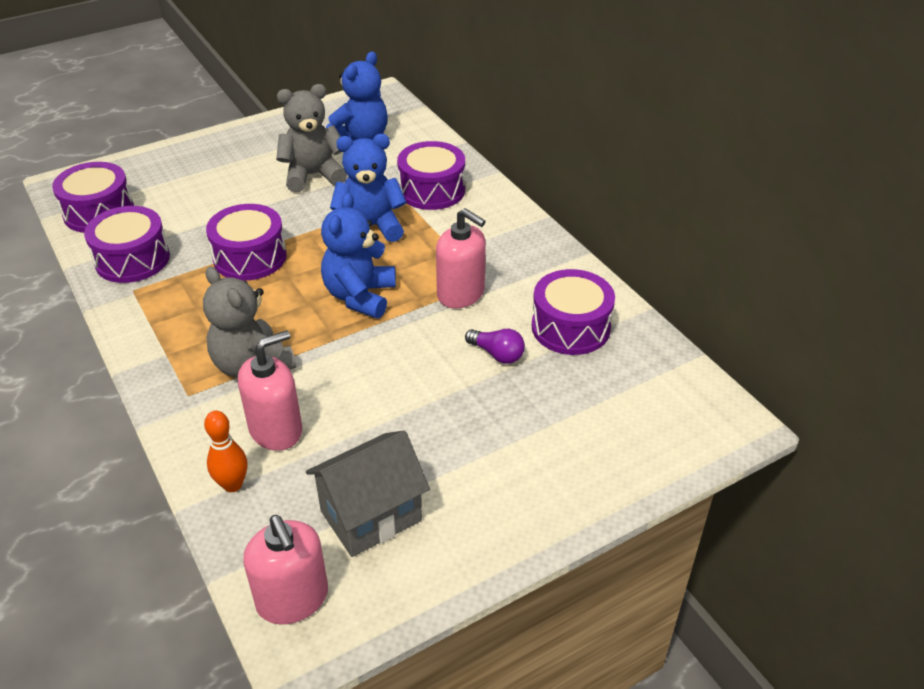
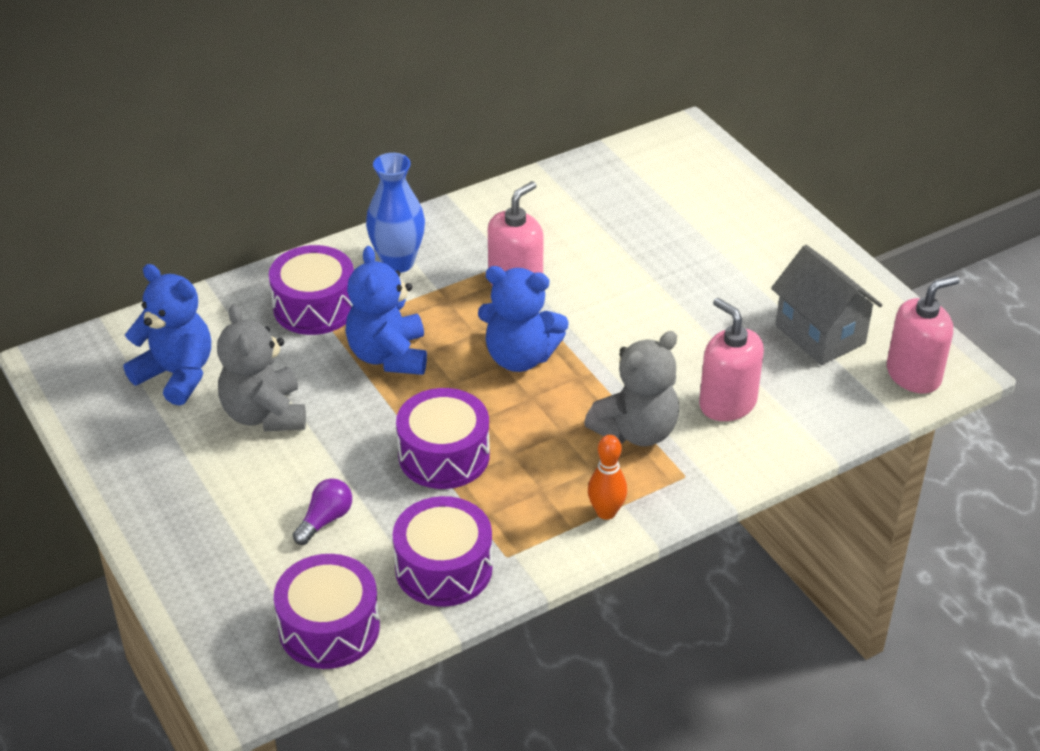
camera: 90 degrees left, 0 degrees up
(232, 484) = (800, 426): orange bowling pin -> orange bowling pin (606, 512)
(488, 228) = (398, 262): none -> blue vase
(497, 354) = (608, 260): purple light bulb -> purple light bulb (325, 520)
(570, 327) = (567, 212): purple drum -> none

